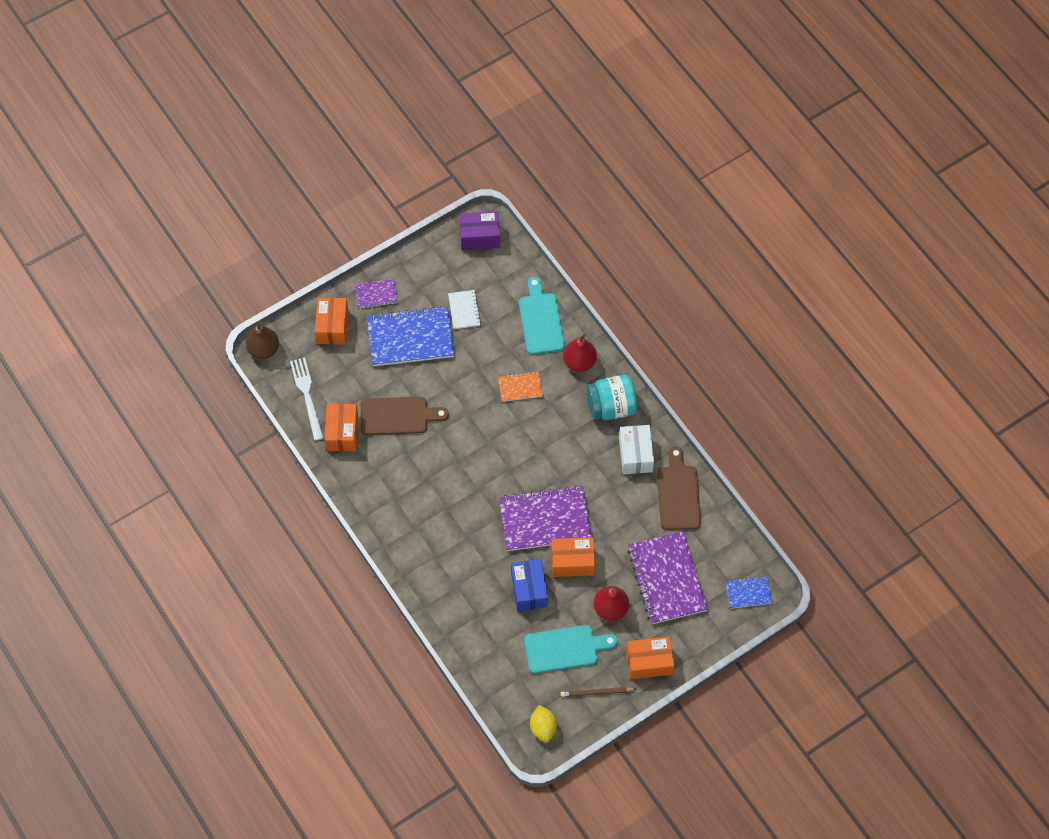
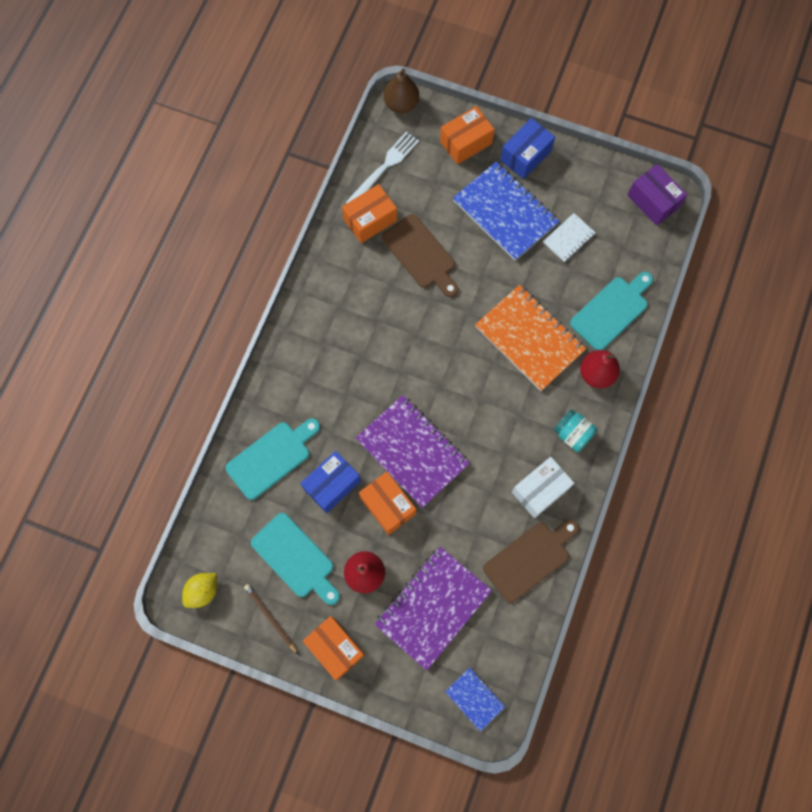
camera: 55 degrees right, 10 degrees up
(376, 294) = (525, 156): purple notebook -> blue box
(477, 618) = (272, 458): none -> turquoise cutting board
(520, 387) = (529, 338): orange notebook -> orange notebook, size x2.02
(611, 407) = (572, 434): turquoise jar -> turquoise jar, size x0.66

